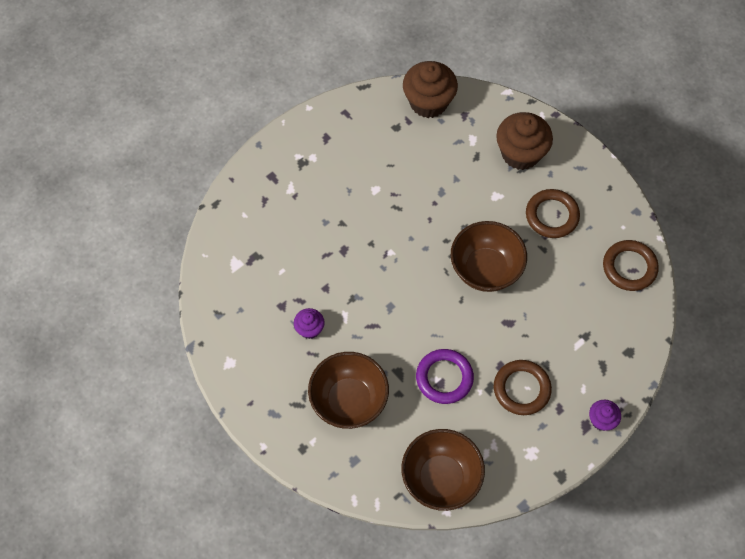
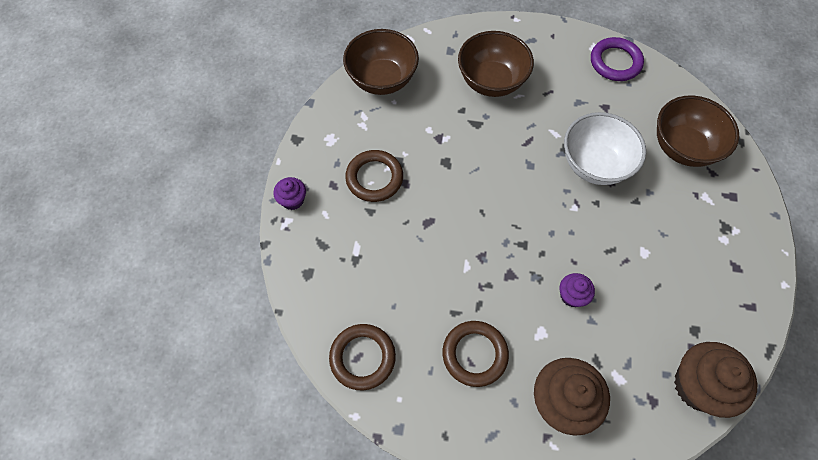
camera: 140 degrees right, 0 degrees up
(309, 329) = (568, 106): purple cupcake -> purple cupcake (572, 295)
(342, 270) = (594, 164): none -> white bowl
(444, 378) = (440, 144): purple ring -> purple ring (615, 62)
(485, 269) = (486, 253): brown bowl -> brown bowl (682, 147)

